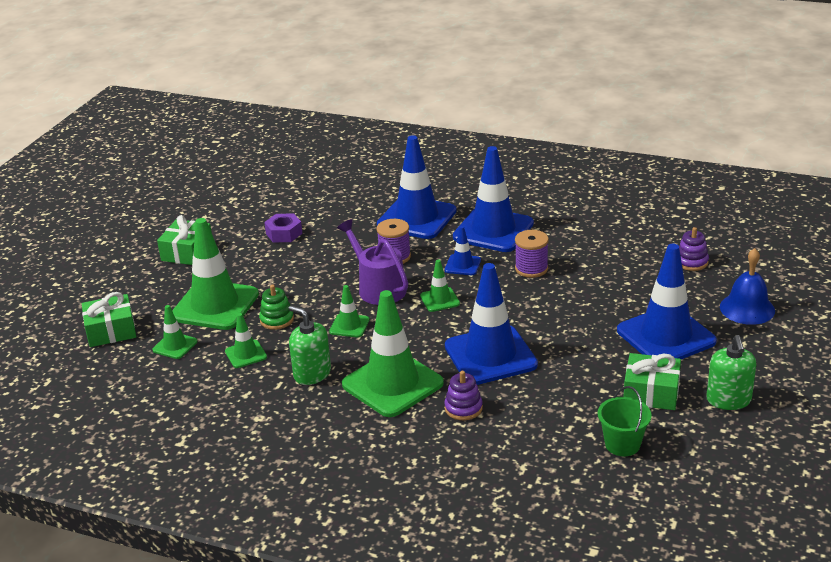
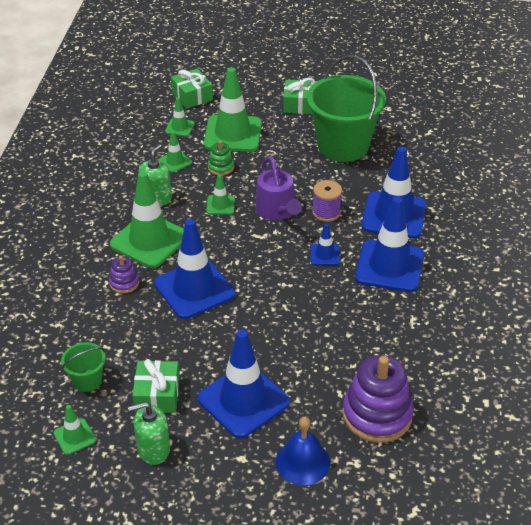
camera: 75 degrees right, 10 degrees up
(284, 233) = (343, 146): purple nut -> green bucket
(378, 287) = (277, 211): purple watering can -> purple watering can turned 120 degrees clockwise
(440, 300) = (268, 249): green traffic cone -> green traffic cone (74, 436)
(531, 269) = (331, 299): purple spool -> none
(691, 262) = (377, 415): purple stacking toy -> purple stacking toy, size x2.06

